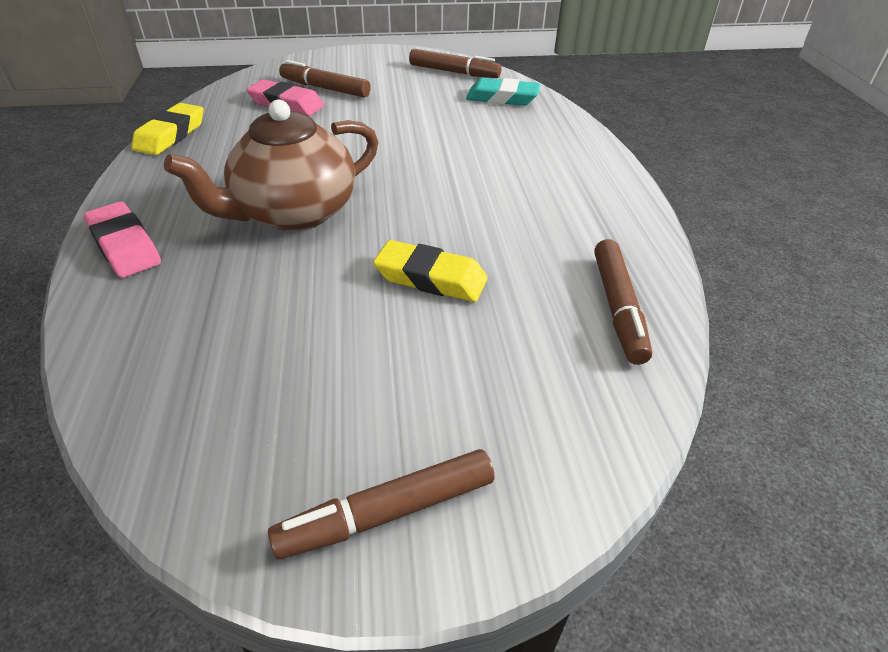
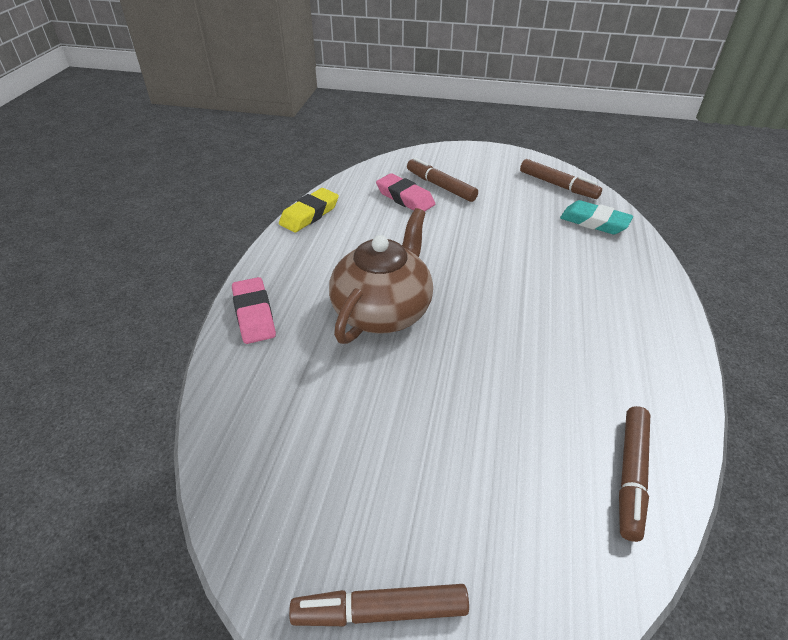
camera: 20 degrees right, 0 degrees up
(294, 213) = (383, 311): brown teapot -> brown teapot turned 135 degrees clockwise
(431, 278) = (475, 402): yellow eraser -> none

